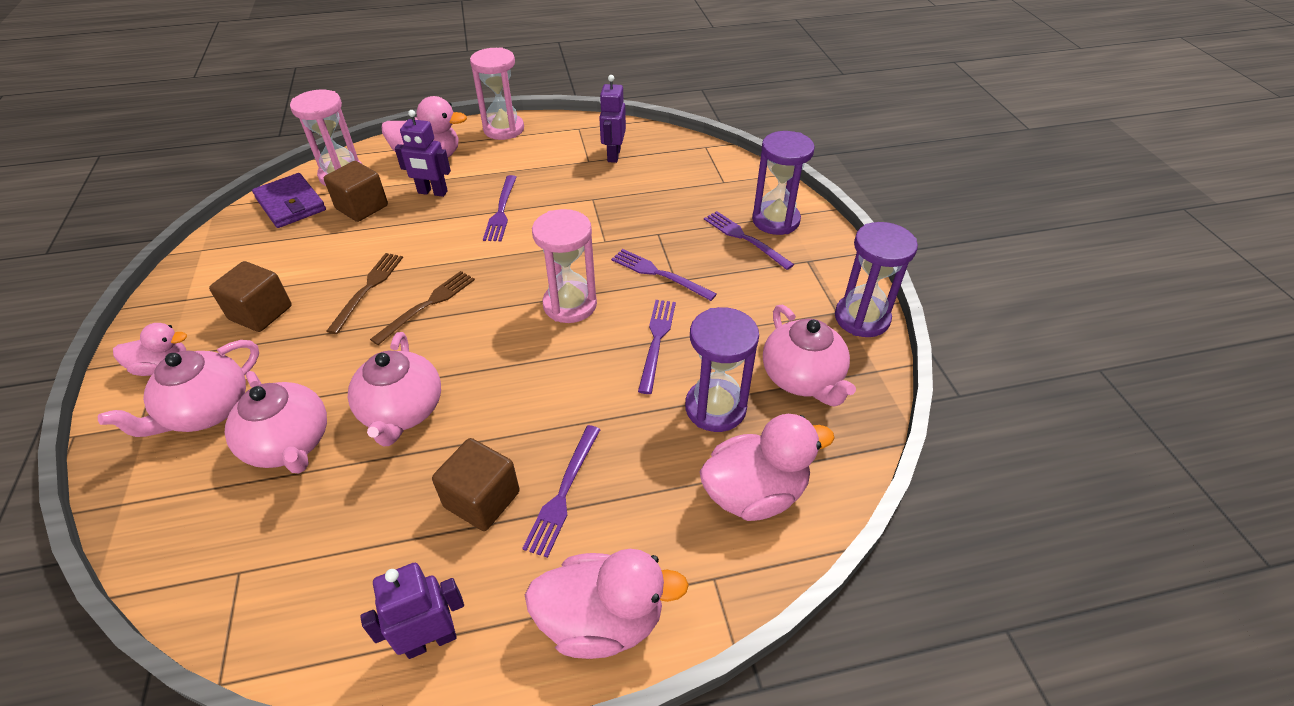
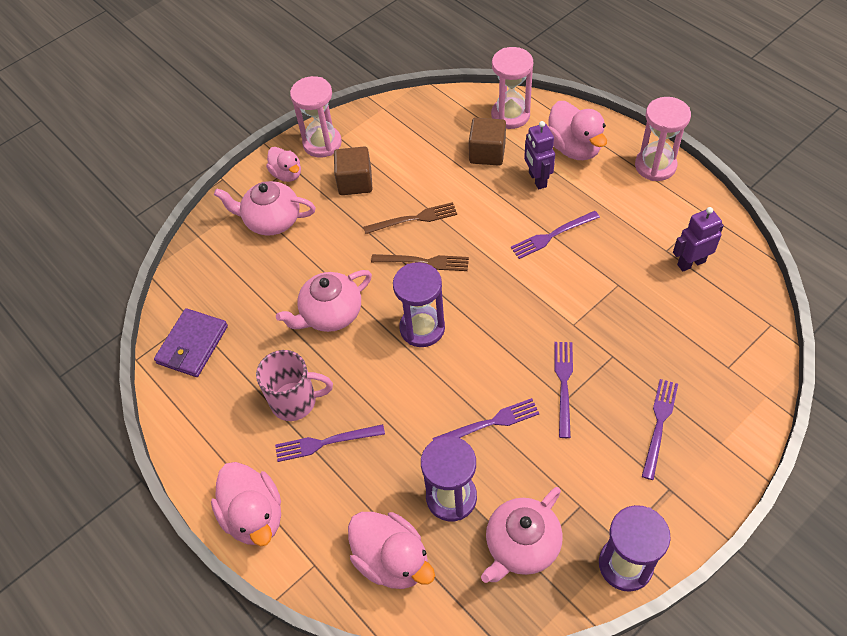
camera: 65 degrees right, 10 degrees up
(290, 444) = (274, 277): pink teapot -> none
(291, 204) = (458, 113): purple wallet -> purple wallet (192, 345)
(430, 640) = (200, 436): purple robot -> none
(482, 499) = (295, 401): brown cube -> pink mug
(570, 304) = (486, 345): pink hourglass -> pink hourglass (322, 143)
(775, 220) = (706, 437): purple hourglass -> purple hourglass (422, 328)

